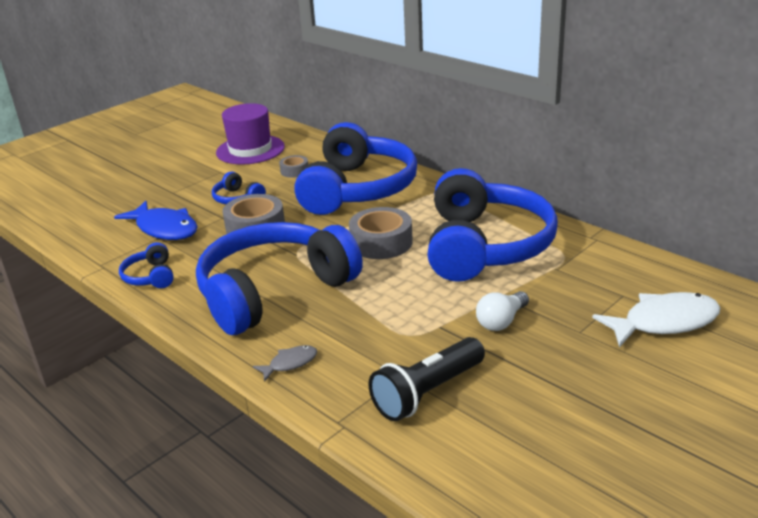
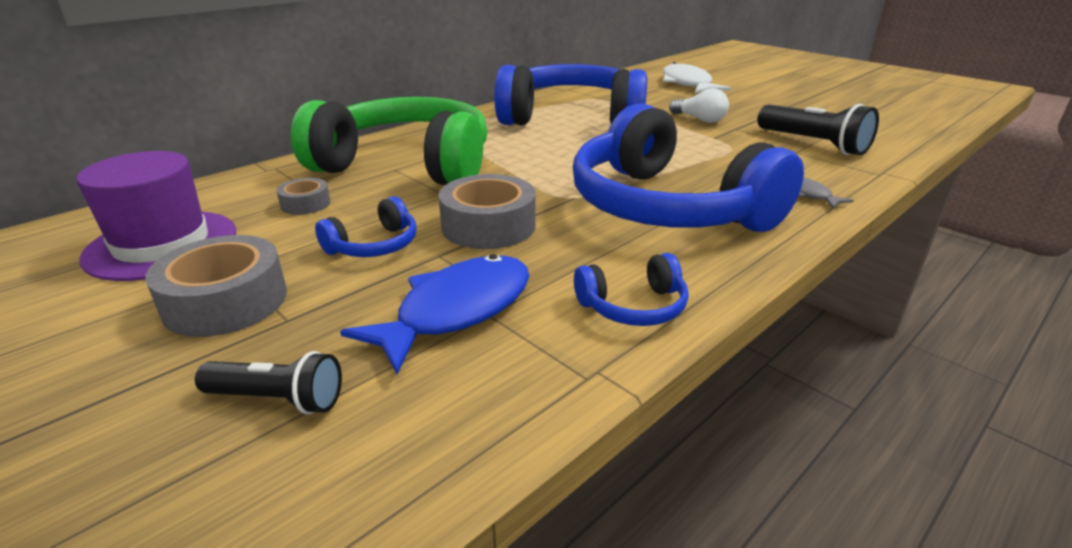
camera: 90 degrees left, 0 degrees up
(118, 202) = (278, 399): none -> black flashlight
(357, 189) = (406, 165): blue headphones -> green headphones
(381, 242) = (555, 155): grey tape -> grey tape (226, 301)

